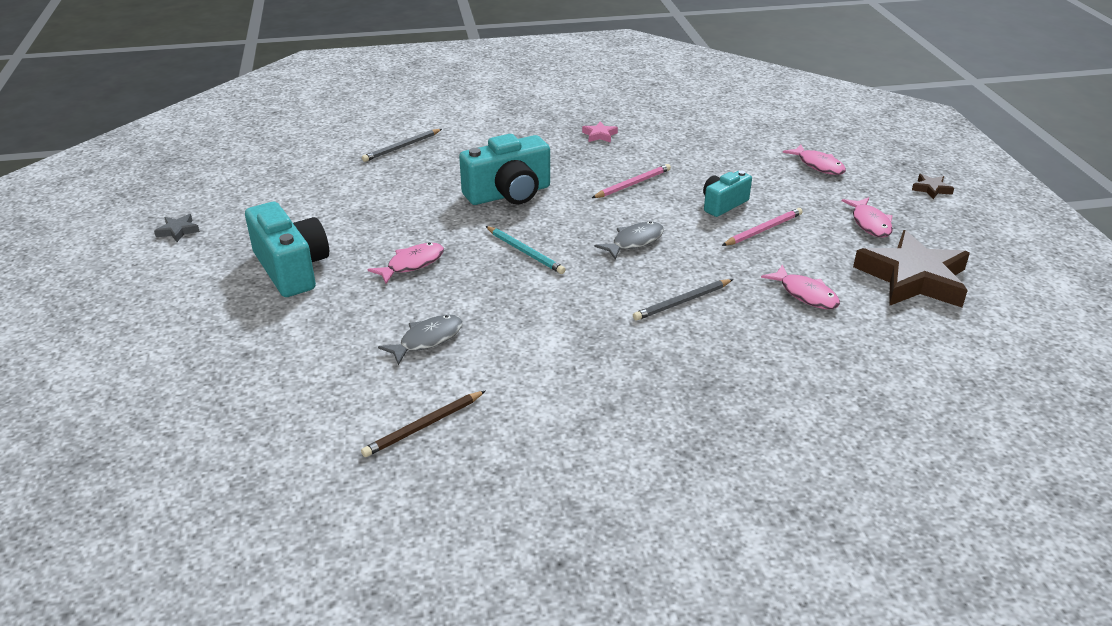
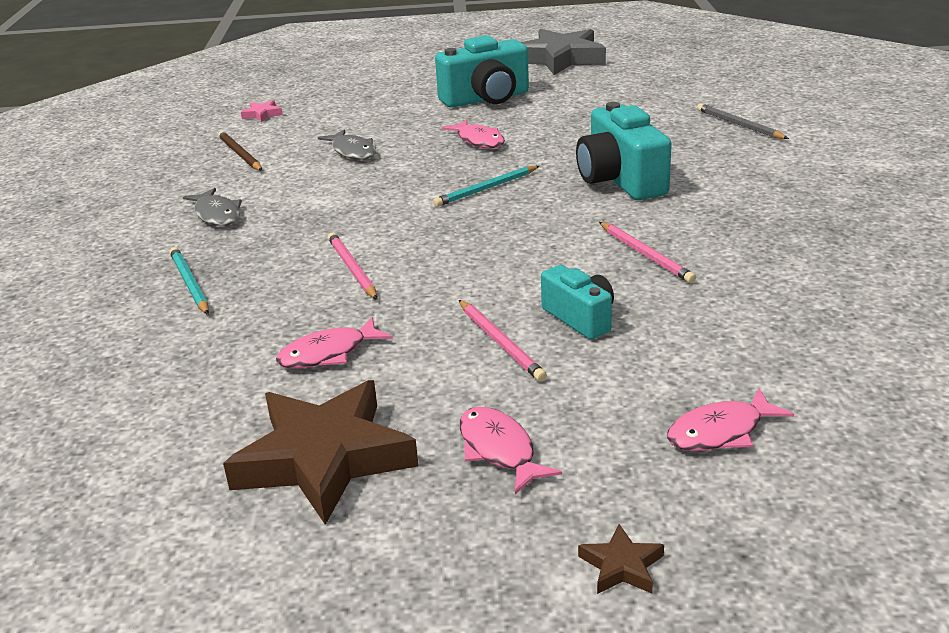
camera: 100 degrees right, 5 degrees down
(178, 231) = (560, 59): grey star -> grey star, size x2.50
(599, 135) = (804, 238): pink star -> pink star (262, 114)
(634, 242) = (492, 248): grey fish -> grey fish (217, 214)
(682, 302) = (352, 269): grey pencil -> pink pencil
(732, 388) = (189, 284): none -> turquoise pencil
(870, 223) = (499, 450): pink fish -> pink fish turned 60 degrees clockwise

